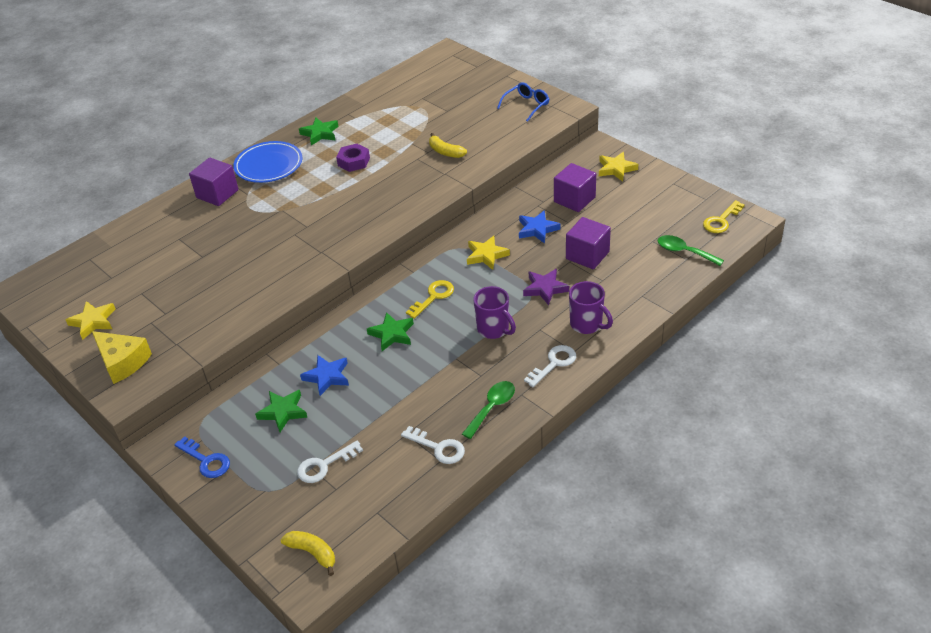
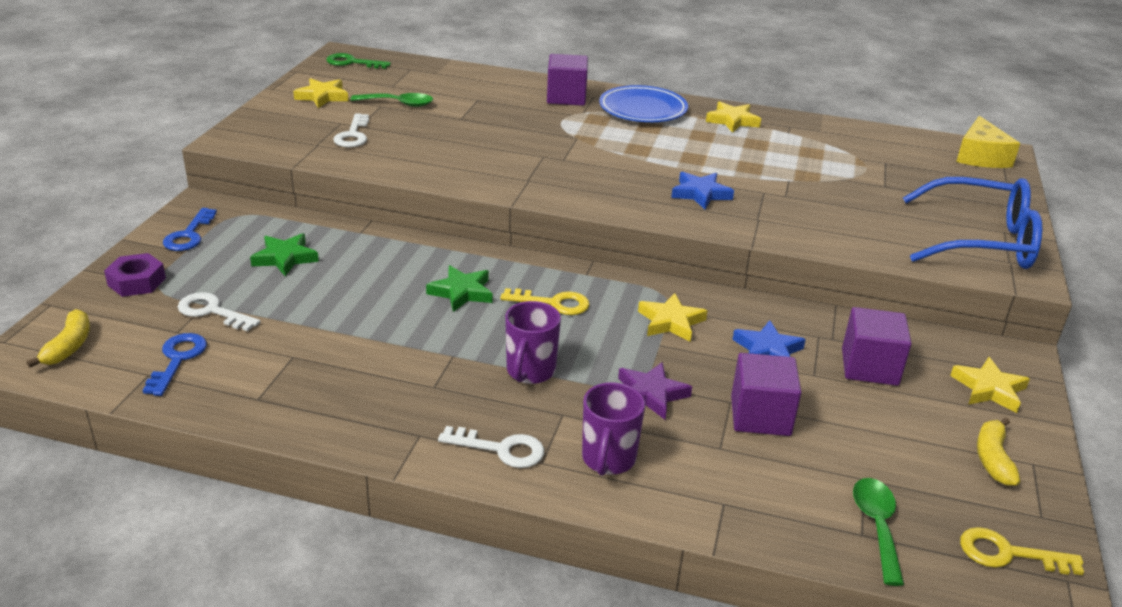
camera: 55 degrees right, 10 degrees down
(43, 289) = (352, 62): none -> green key
(122, 362) = (273, 126): yellow cheese -> yellow cheese (980, 156)
(320, 133) = (732, 121): green star -> yellow star
(327, 377) = (358, 269): blue star -> blue star (700, 194)
(353, 162) = (707, 154): purple nut -> purple nut (136, 281)
(370, 494) = (177, 360): none -> blue key
(438, 448) = (279, 390): white key -> white key (353, 135)
(445, 152) = (801, 207): yellow banana -> yellow banana (993, 459)
(492, 408) = (377, 415): green spoon -> green spoon (398, 104)
(526, 105) = (981, 241): blue glasses -> blue glasses, size x1.95

